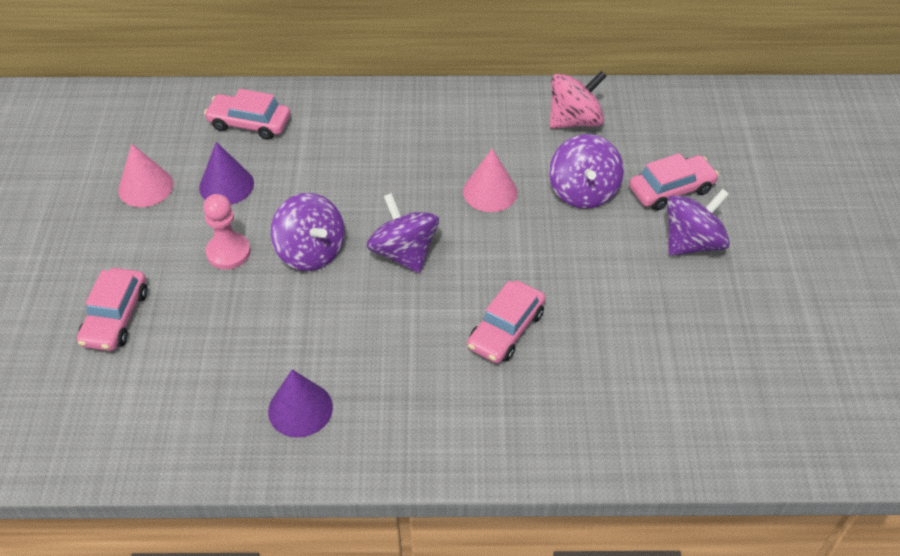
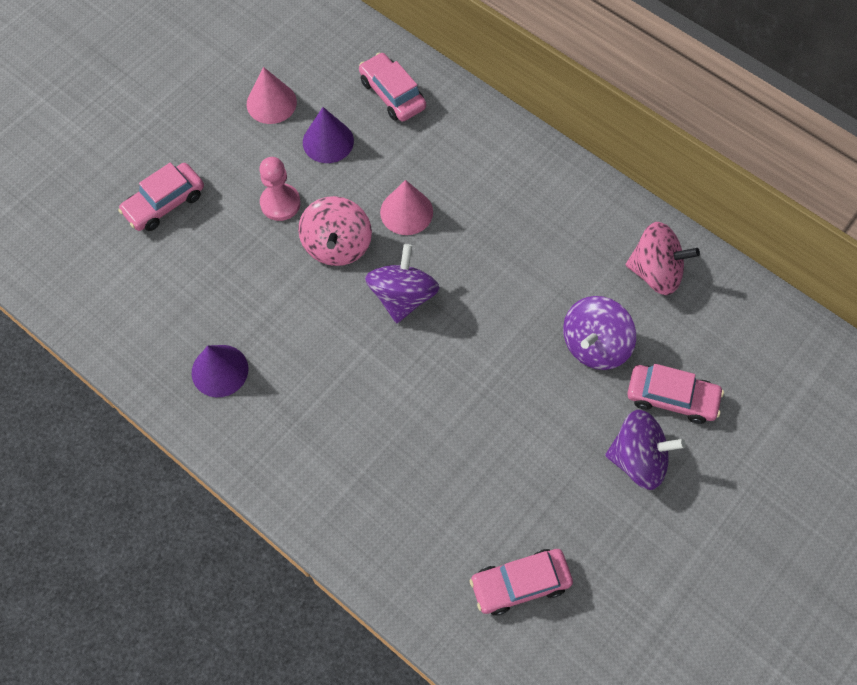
camera: 40 degrees right, 15 degrees up
(311, 252) = (337, 245): purple spinning top -> pink spinning top
(490, 192) = (519, 290): pink cone -> pink cone (406, 212)
(506, 329) = (416, 420): pink car -> pink car (520, 583)

